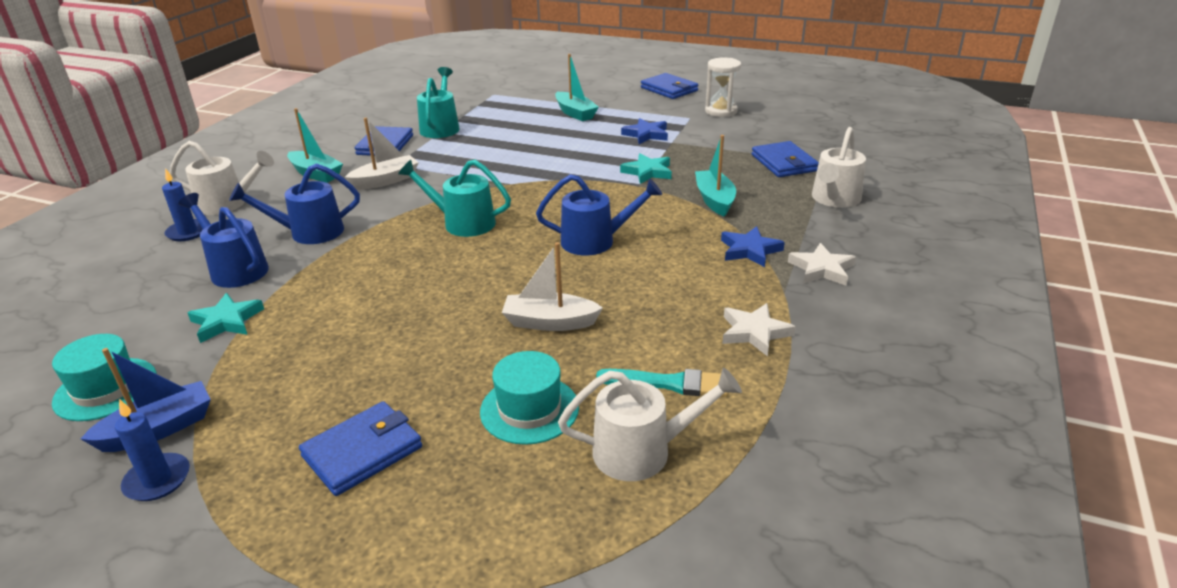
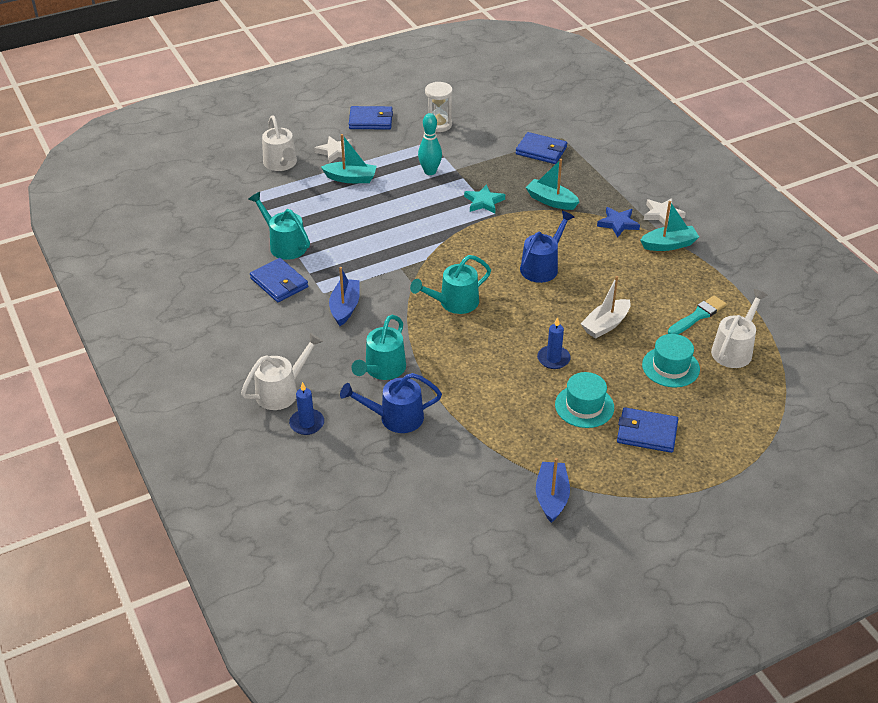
camera: 50 degrees left, 10 degrees up
(105, 389) = (486, 509): turquoise hat -> turquoise hat (584, 406)
(157, 480) = (598, 508): blue candle -> blue candle (553, 359)
(226, 321) = (462, 441): turquoise star -> none
(308, 232) = (382, 370): blue watering can -> turquoise watering can
(316, 174) = (286, 333): turquoise boat -> turquoise boat (669, 245)
(362, 452) = (647, 432): blue wallet -> blue wallet turned 75 degrees counterclockwise
(385, 181) = (345, 307): white boat -> blue boat
(646, 134) = (430, 171): blue star -> turquoise bowling pin
(754, 332) = (688, 268): white star -> white star (335, 152)
(834, 199) = (604, 164): white watering can -> white watering can (281, 164)

